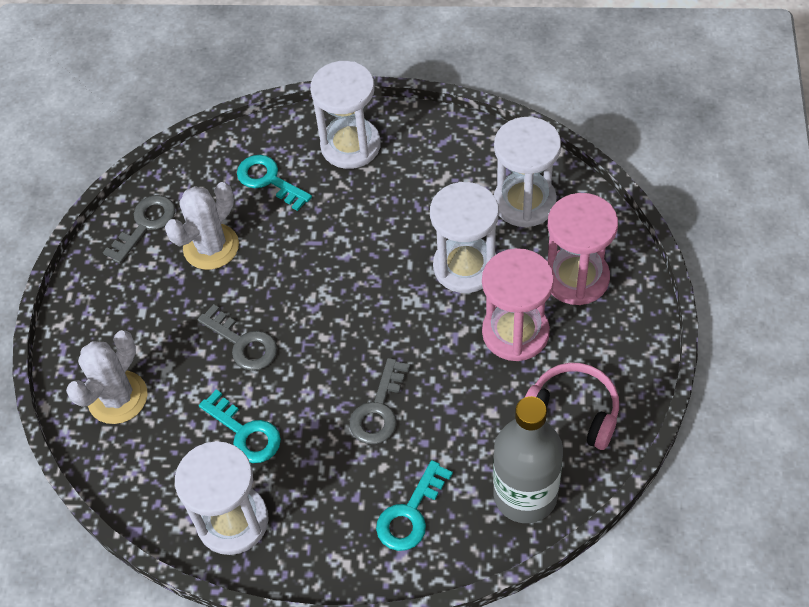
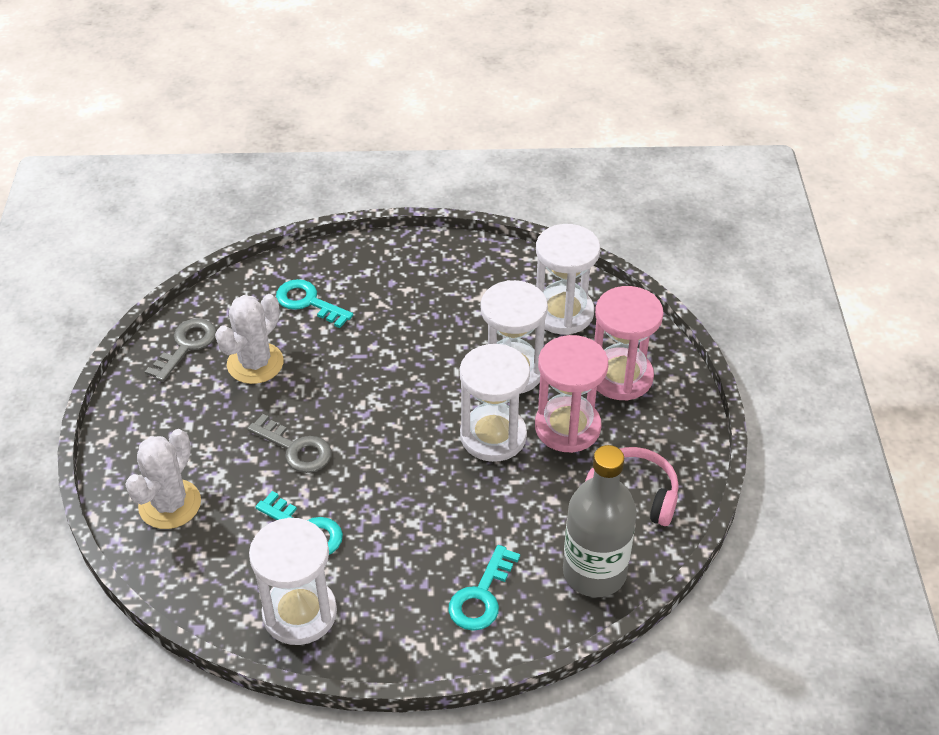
camera: 10 degrees left, 10 degrees down
(350, 145) = (387, 269): white hourglass -> white hourglass (493, 436)
(379, 410) = (439, 503): grey key -> none

